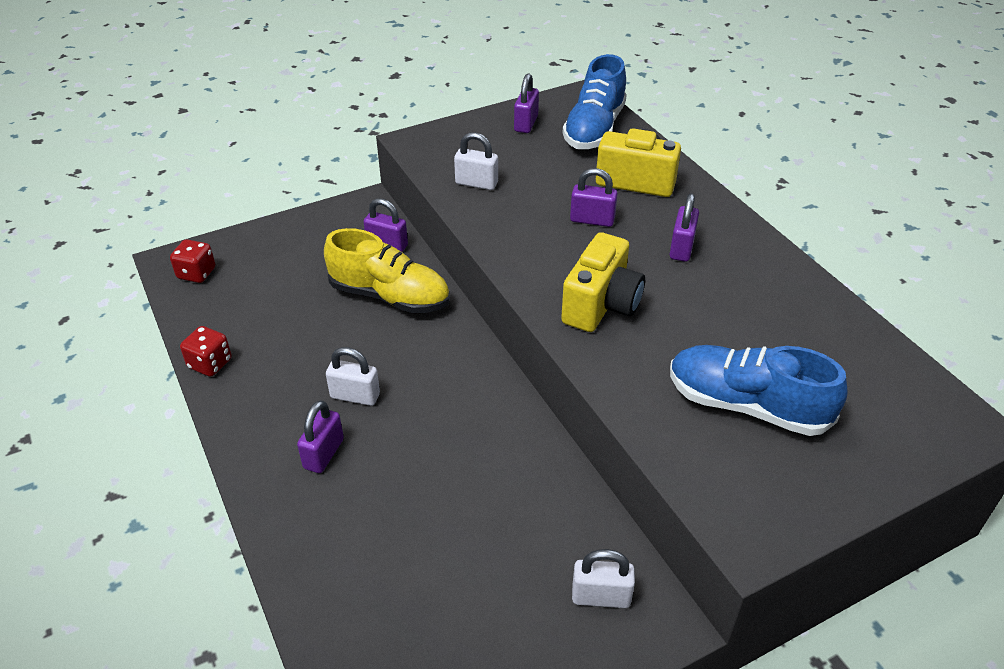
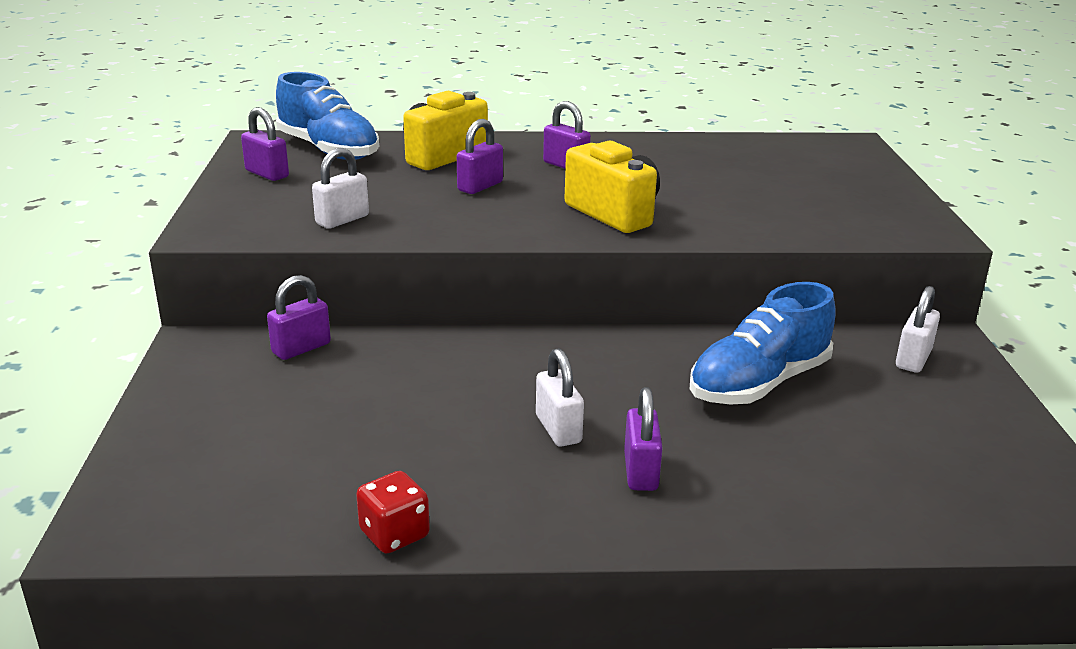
camera: 65 degrees left, 15 degrees down
(196, 273) = (167, 513): red dice -> none
(324, 454) = (641, 471): purple padlock -> purple padlock turned 45 degrees clockwise
(355, 396) = (558, 429): white padlock -> white padlock turned 60 degrees counterclockwise
(390, 296) = (402, 368): yellow shoe -> none
(746, 405) = (789, 196): blue shoe -> blue shoe (759, 383)

